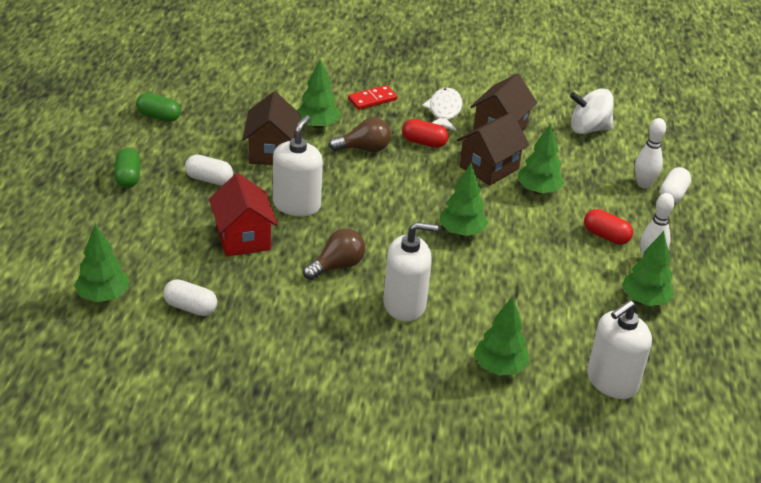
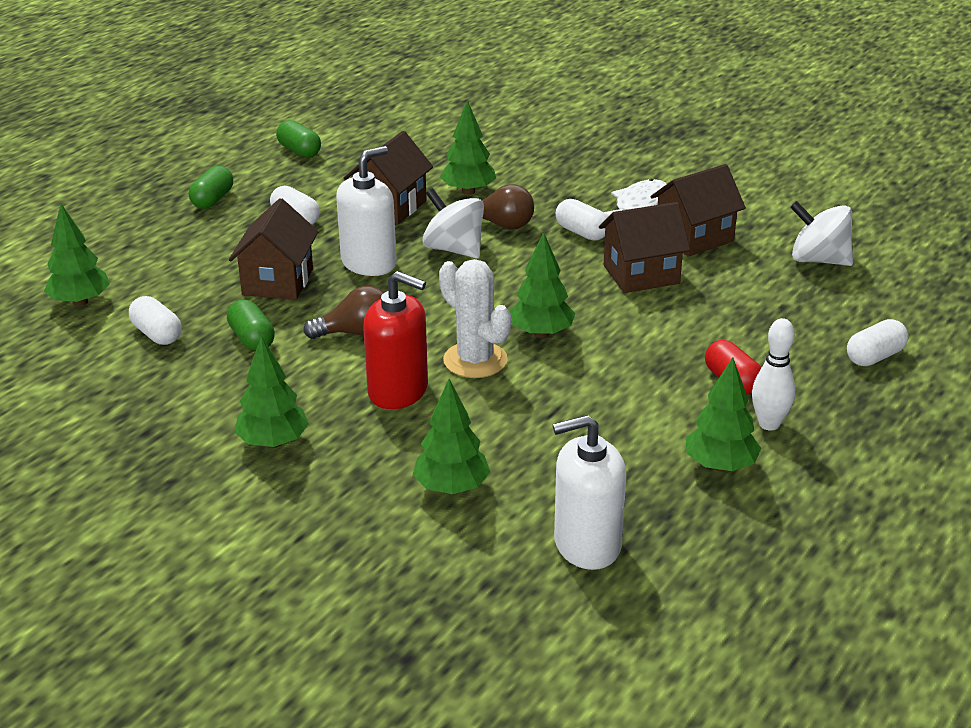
camera: 30 degrees right, 5 degrees down
(243, 238) = (278, 282): red house -> brown house
(266, 292) = (252, 339): none -> green capsule
(348, 178) = (454, 249): none -> white spinning top
(372, 99) = (559, 178): red domino -> none
(404, 304) = (398, 391): white soap dispenser -> red soap dispenser
(424, 142) = (582, 232): red capsule -> white capsule
(436, 265) = (475, 360): none -> white cactus
(538, 190) = (684, 312): green tree -> green tree (273, 442)
(643, 184) = (841, 336): white bowling pin -> none

